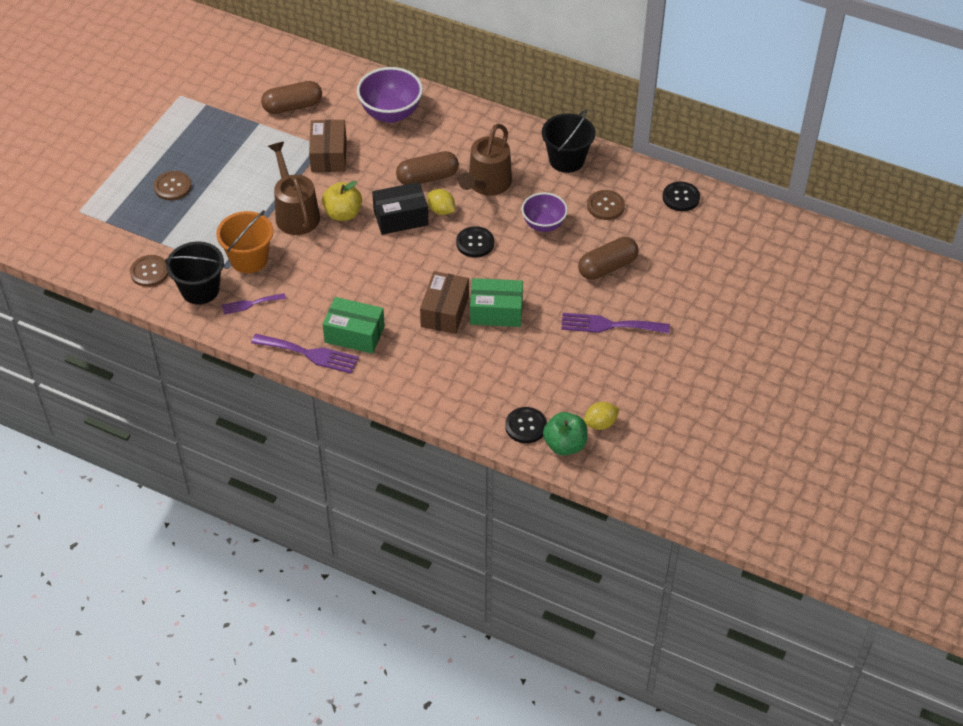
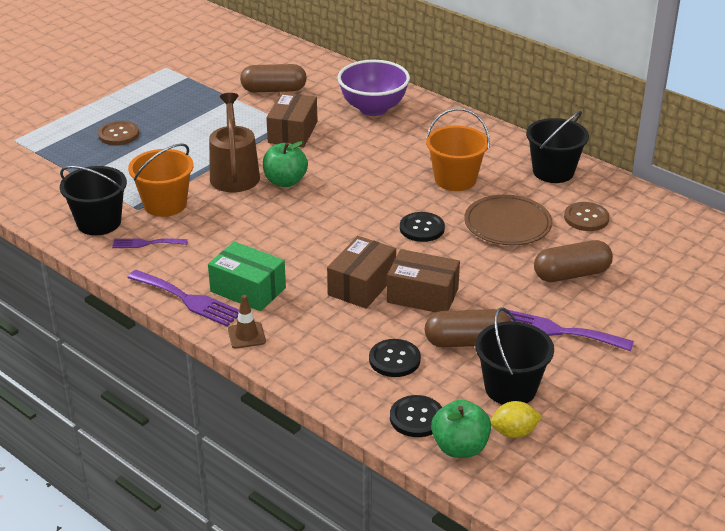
camera: 15 degrees right, 15 degrees down
(149, 272) = (55, 199): brown button -> none
(343, 214) = (285, 181): yellow apple -> green apple
(370, 379) = (246, 335): none -> brown traffic cone
(400, 217) = (347, 194): black box -> none
(427, 177) = (391, 165): brown capsule -> brown capsule (467, 342)
(441, 210) = (394, 194): yellow lemon -> none
(487, 184) = (455, 179): brown watering can -> orange bucket
(496, 311) = (422, 295): green box -> brown box
(543, 225) = (507, 224): purple bowl -> brown plate
(588, 385) = (510, 388): none -> black bucket
(681, 197) = (679, 223): black button -> black button (394, 359)

